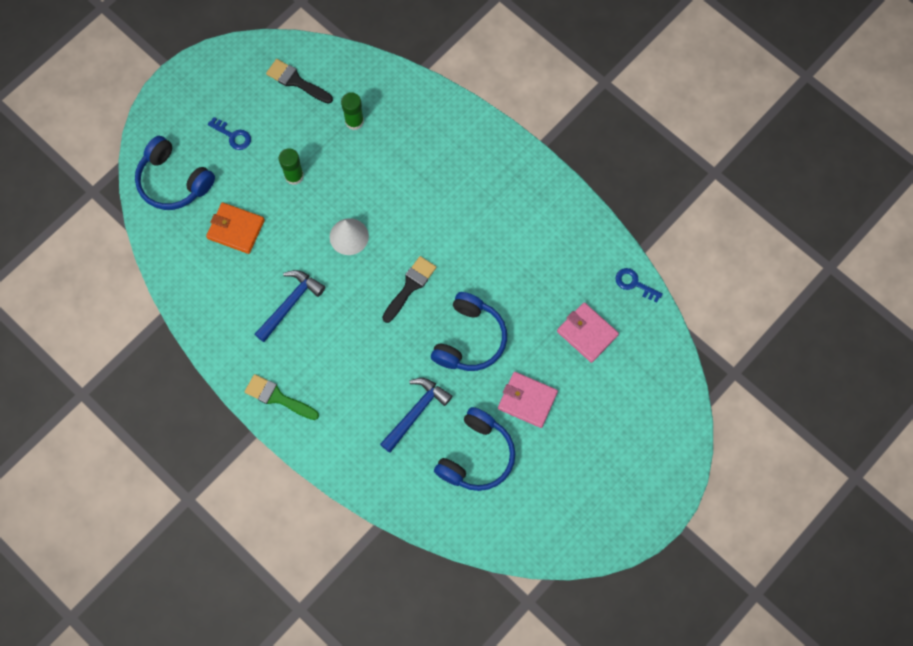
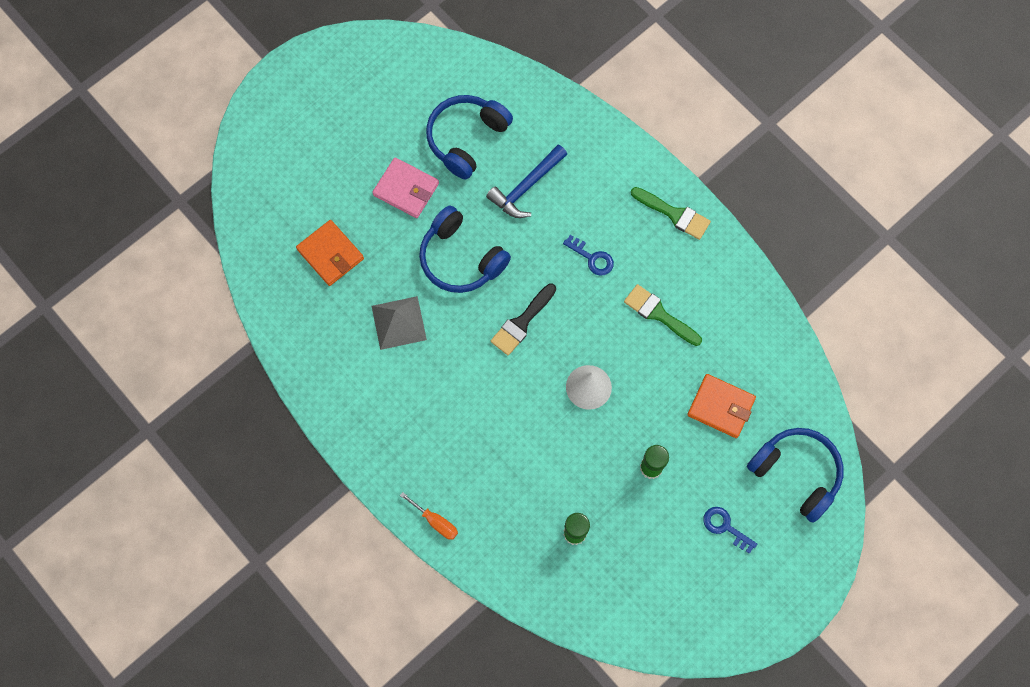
camera: 175 degrees left, 0 degrees up
(290, 304) = (659, 314): blue hammer -> green brush
(296, 81) = (645, 595): black brush -> none
(467, 121) = (435, 521): none -> orange screwdriver
(469, 339) = (461, 258): blue headphones -> blue headphones turned 75 degrees counterclockwise
(518, 277) = (398, 323): none -> grey pyramid
(587, 333) = (330, 254): pink wallet -> orange wallet
(634, 284) = (268, 304): blue key -> blue key (592, 258)

